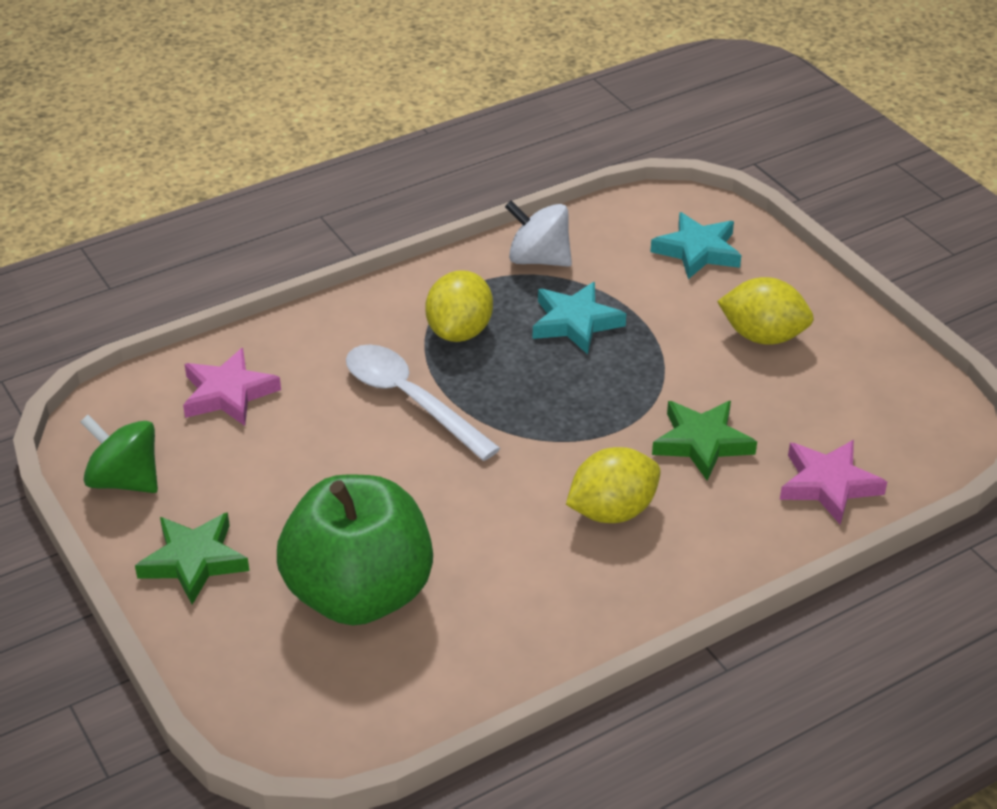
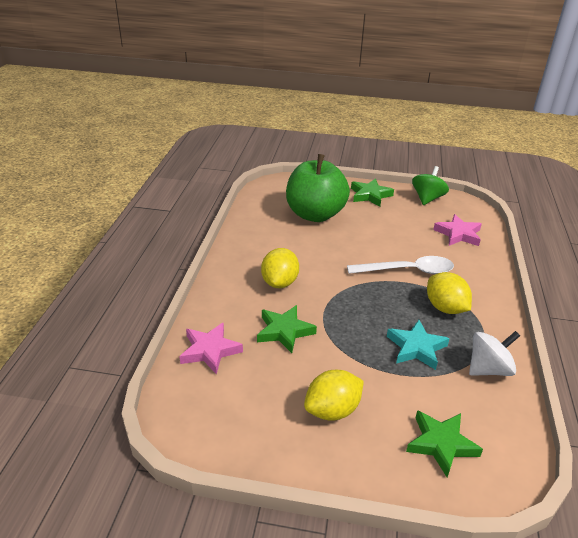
camera: 130 degrees right, 5 degrees down
(125, 480) = (427, 198): green spinning top -> green spinning top turned 45 degrees counterclockwise
(698, 251) = (441, 444): turquoise star -> green star

